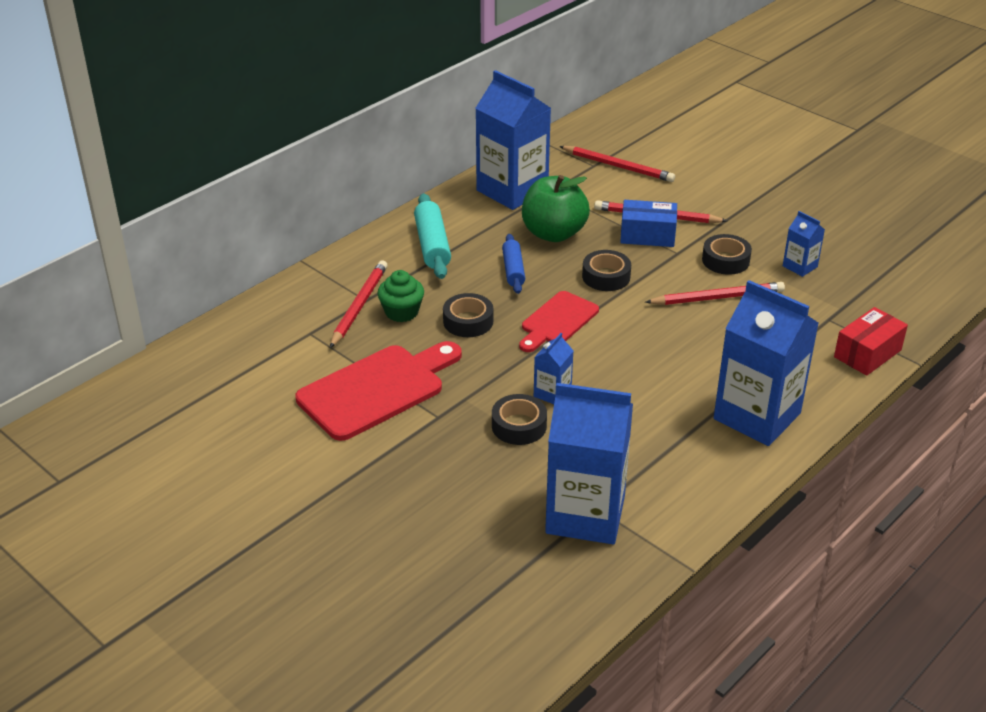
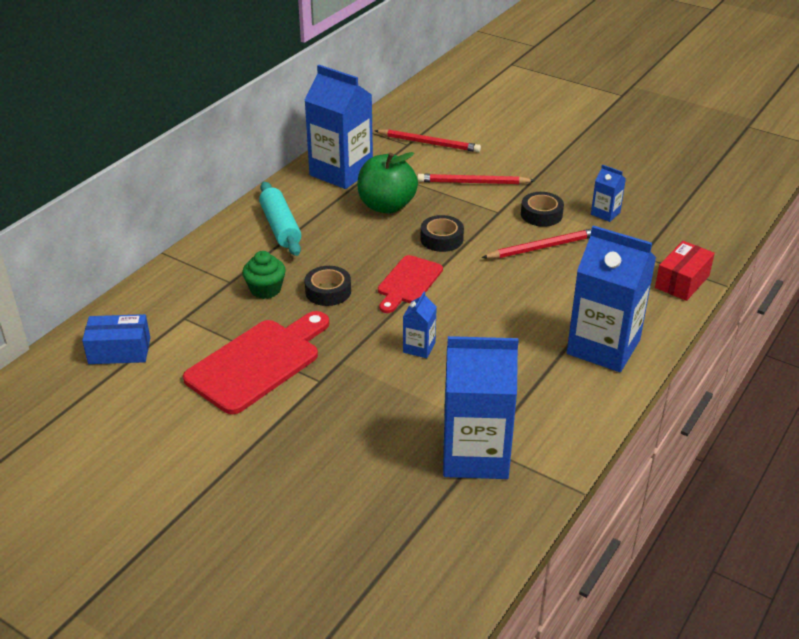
camera: 10 degrees left, 0 degrees up
(359, 306) = (225, 288): red pencil -> none
(513, 270) = (358, 241): blue rolling pin -> none
(519, 426) = (396, 380): black tape -> none
(647, 235) = (469, 199): blue box -> blue box (119, 351)

